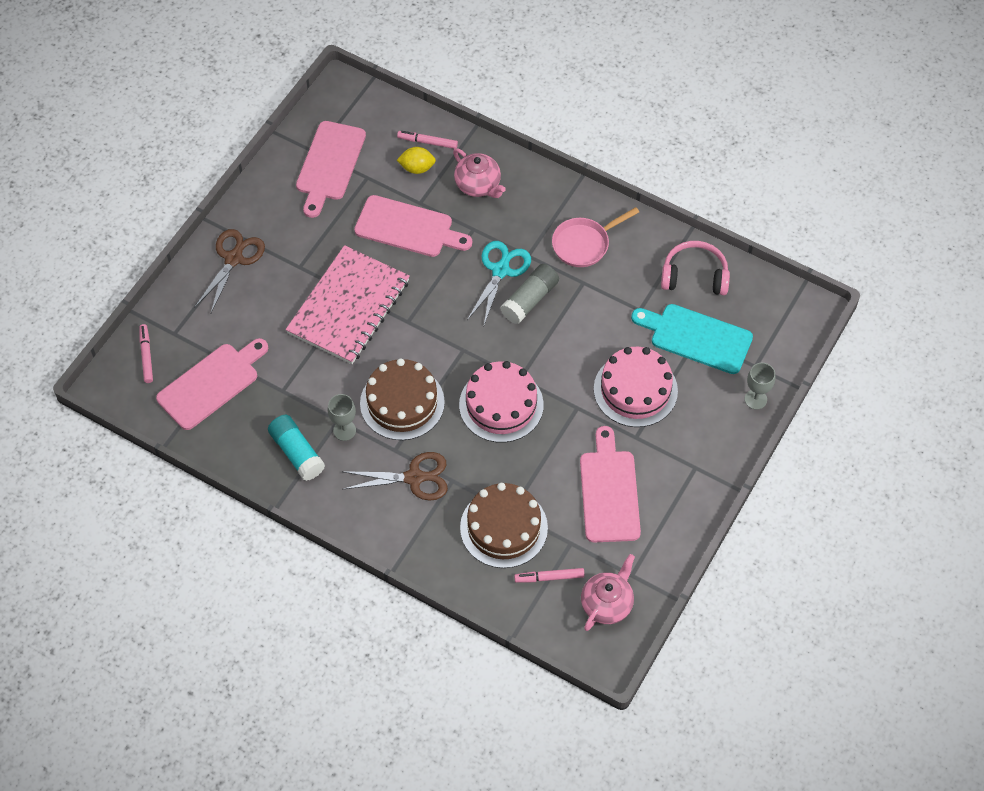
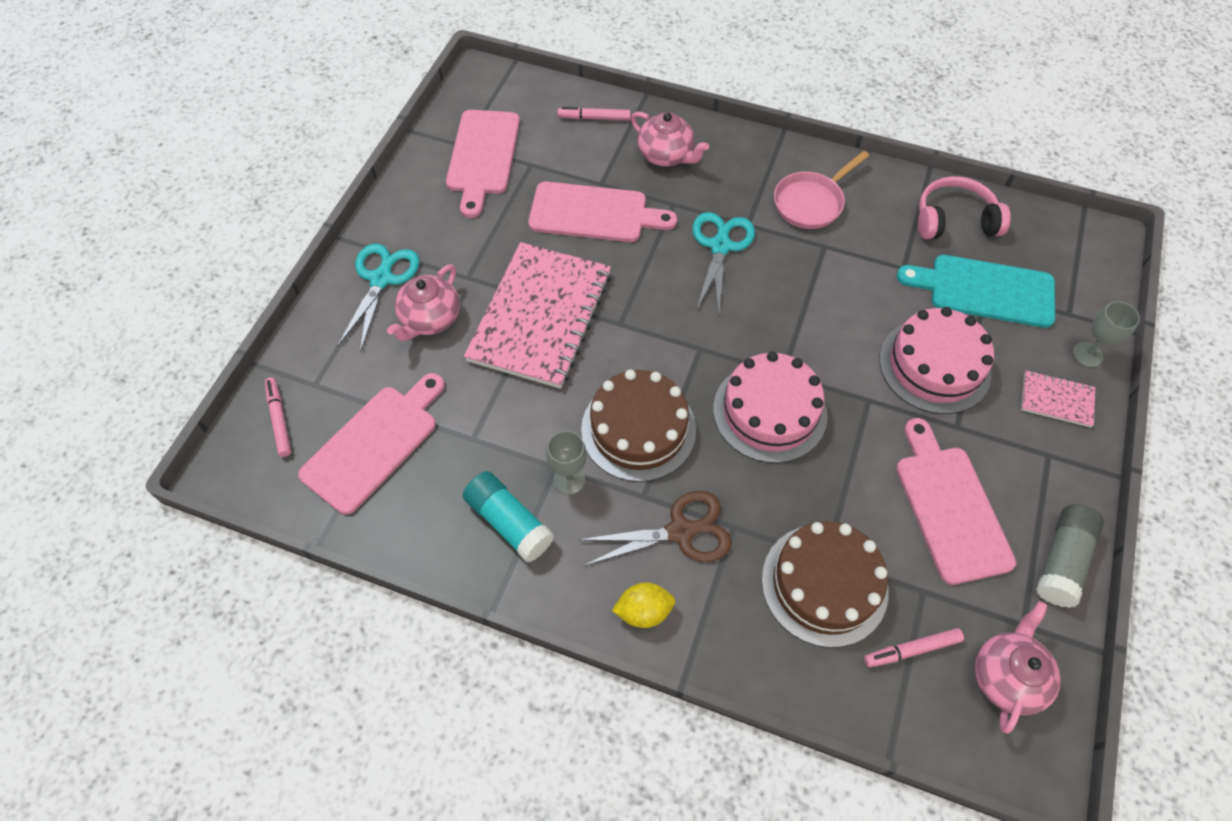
camera: 10 degrees left, 0 degrees up
(233, 259) = (381, 279): brown scissors -> turquoise scissors
(265, 296) = (430, 319): none -> pink teapot
(417, 168) = (588, 146): yellow lemon -> yellow lemon (643, 611)
(530, 300) = (766, 275): grey glue stick -> grey glue stick (1061, 561)
(717, 429) = (1056, 400): none -> pink notebook

